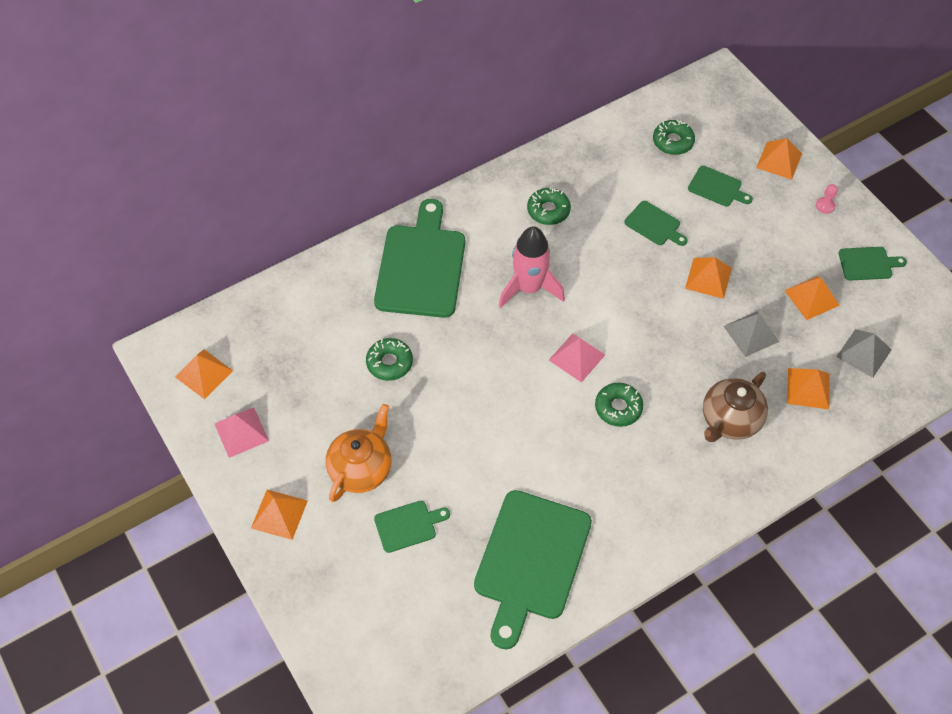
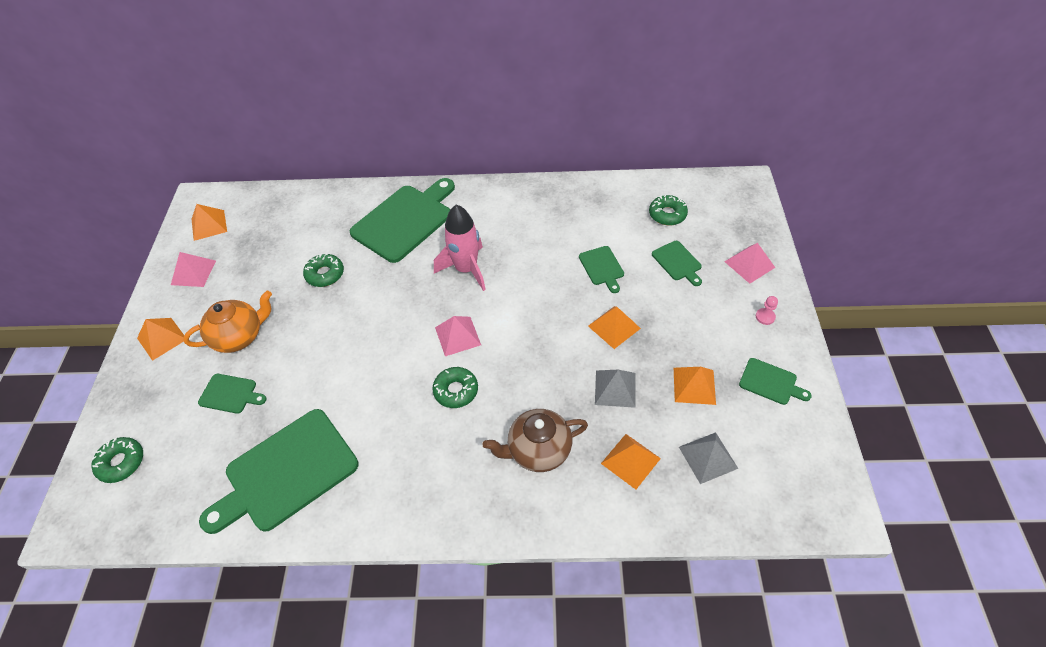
camera: 35 degrees right, 5 degrees down
(548, 210) = (528, 222): green donut -> green donut (121, 462)
(779, 160) = (749, 264): orange pyramid -> pink pyramid

